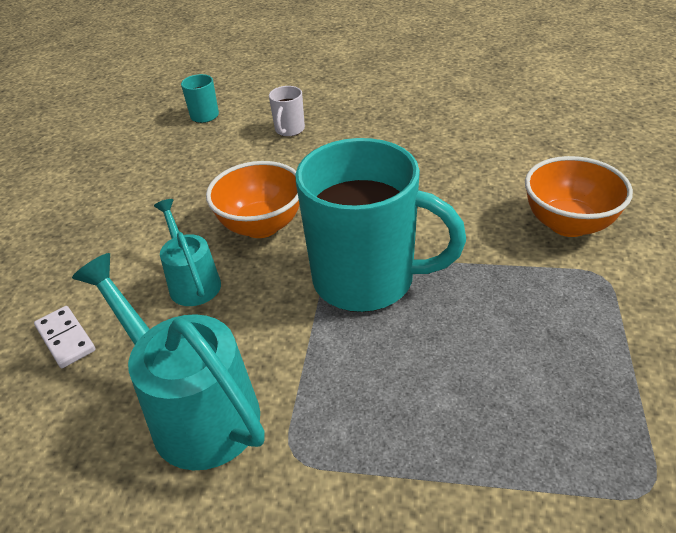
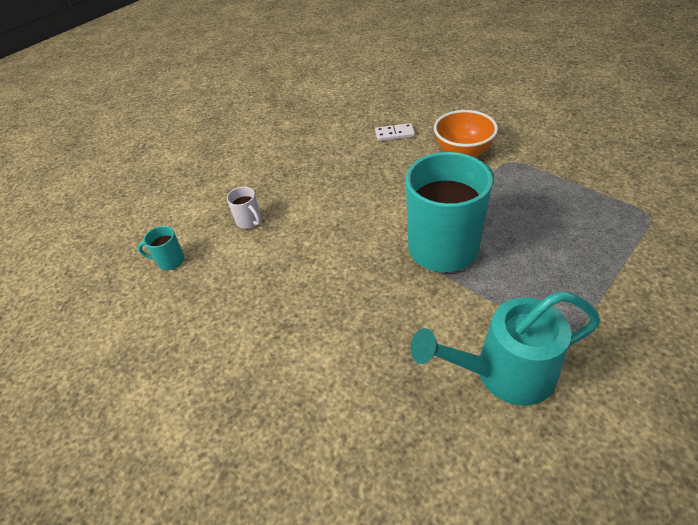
camera: 55 degrees left, 5 degrees up
(65, 339) = (380, 435): white domino -> white domino (394, 134)
(192, 281) = (376, 335): turquoise watering can -> none
(261, 226) = (348, 276): orange bowl -> none

